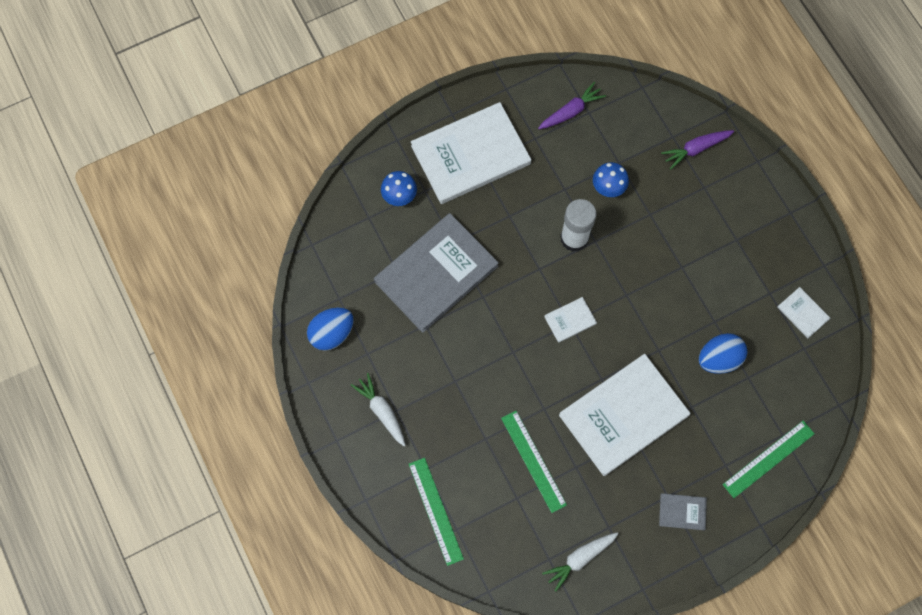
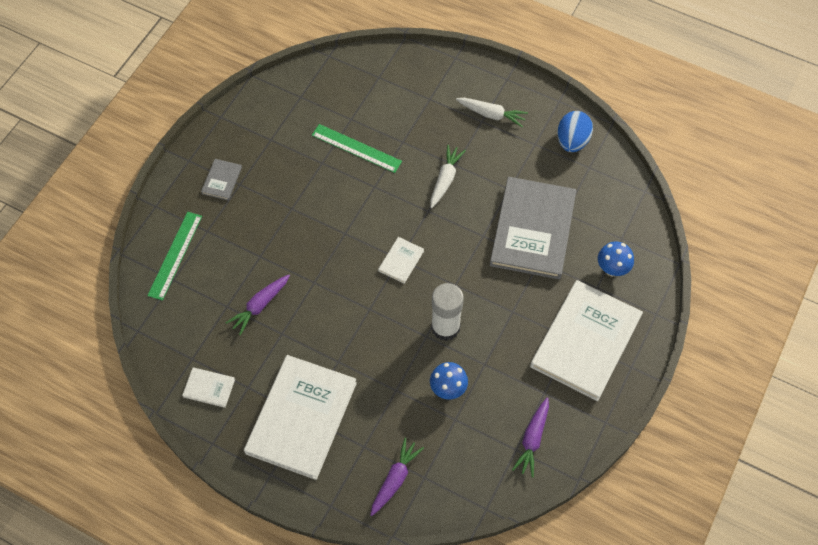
camera: 145 degrees right, 10 degrees down
(435, 511) = (402, 79): green ruler -> none
(580, 558) = (278, 109): white carrot -> white carrot (445, 179)
(623, 415) = (309, 218): white book -> white book (301, 417)
(682, 511) = (222, 180): grey book -> grey book turned 45 degrees counterclockwise
(719, 359) = (260, 306): blue egg -> purple carrot

